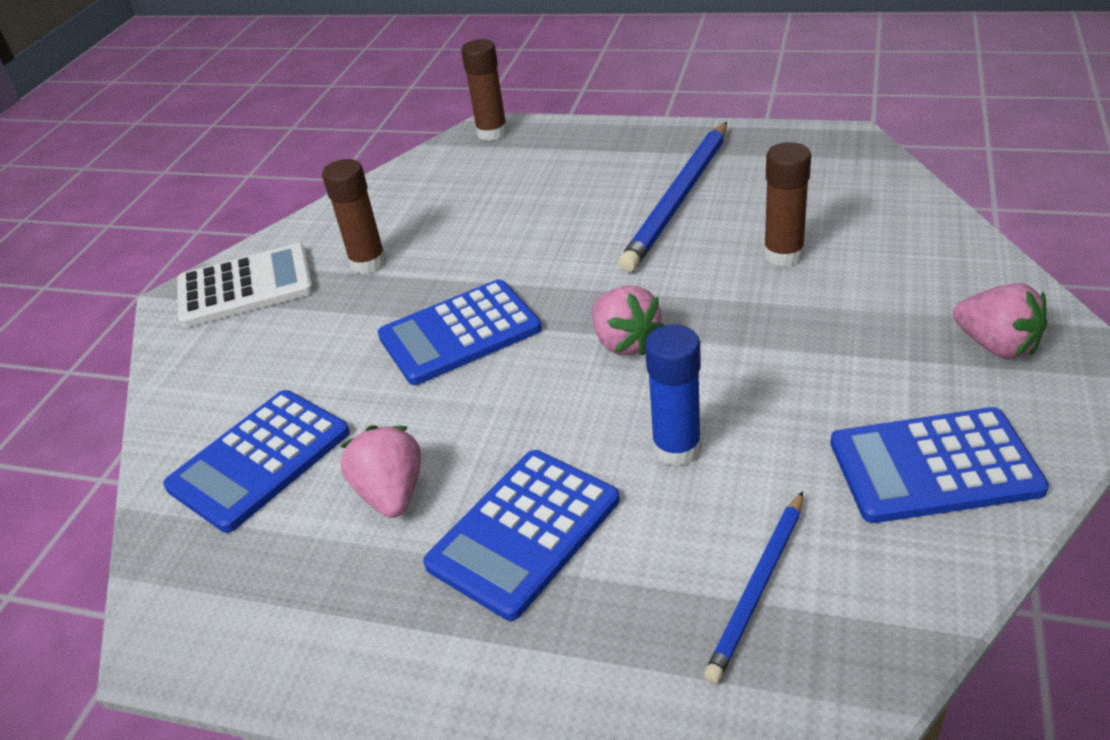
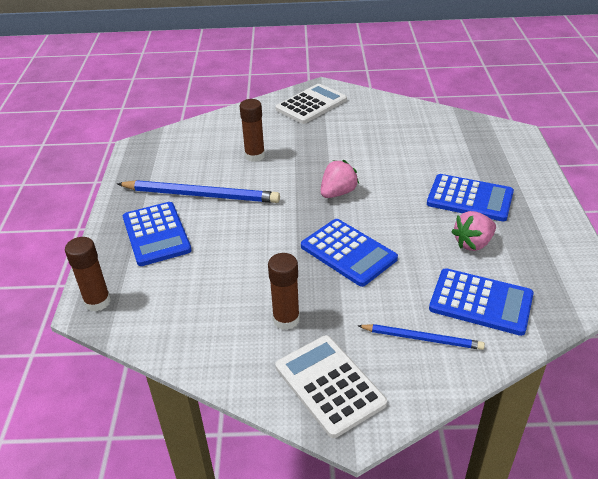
camera: 110 degrees left, 0 degrees up
(676, 448) = (402, 168): blue glue stick -> none
(758, 588) = (460, 143): blue pencil -> blue pencil (422, 338)
(934, 466) = (384, 114): blue calculator -> blue calculator (156, 234)
(996, 345) = (311, 104): pink strawberry -> white calculator

